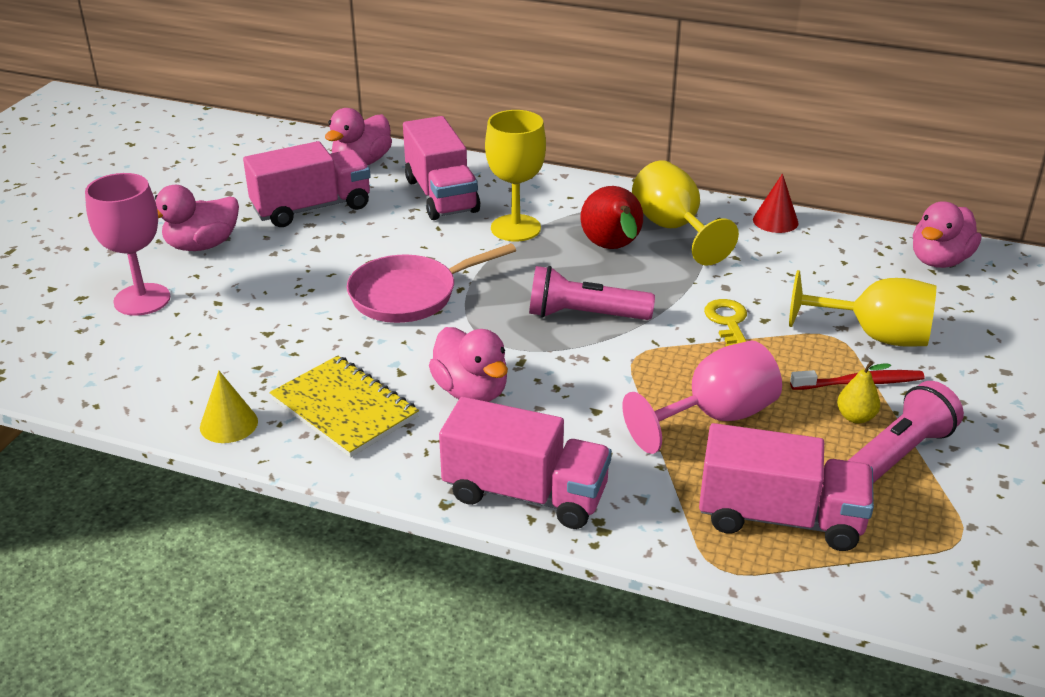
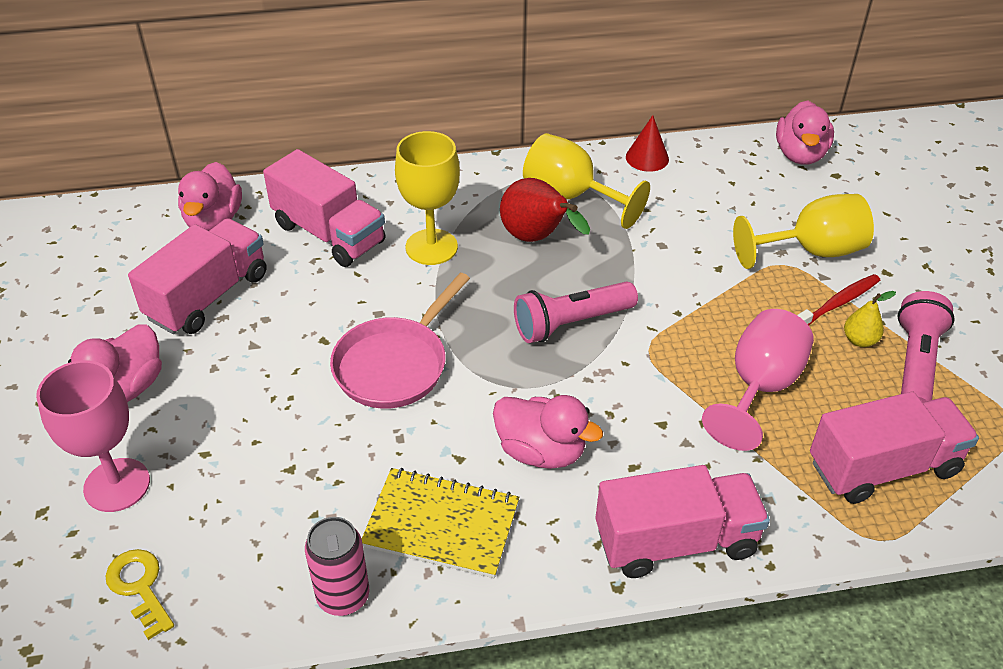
camera: 30 degrees left, 10 degrees up
(229, 424) = (343, 596): yellow cone -> pink can
(728, 322) = (693, 283): yellow key -> yellow key (140, 587)

